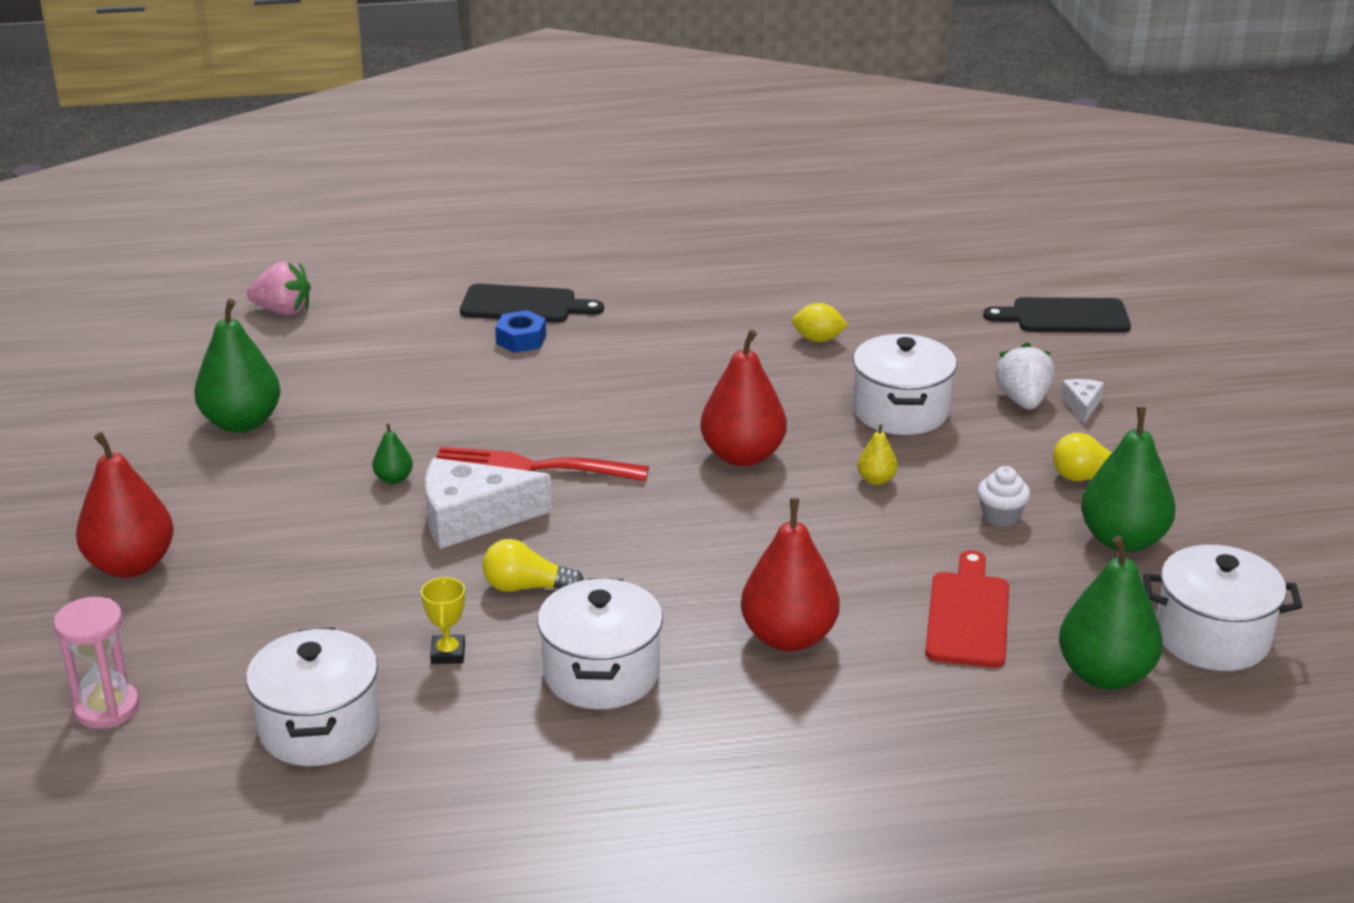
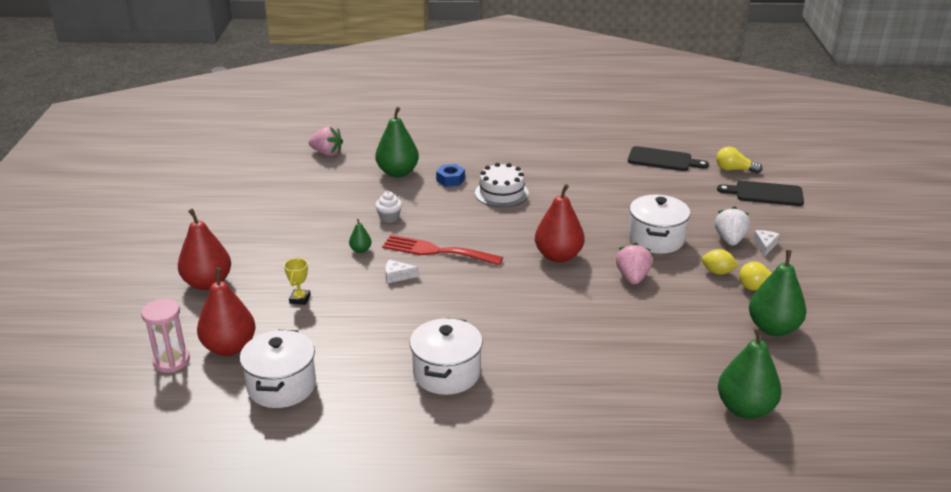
camera: 10 degrees right, 0 degrees up
(242, 423) = (288, 211): green pear -> green pear (397, 173)
(448, 653) = (364, 352): yellow trophy -> yellow trophy (300, 299)
(471, 518) = (397, 276): white cheese -> white cheese, size x0.47
(524, 305) = (457, 161): black cutting board -> black cutting board (663, 160)
(526, 587) = (417, 318): yellow light bulb -> yellow light bulb (734, 170)
(617, 355) = (501, 193): none -> white cake
(788, 637) = (560, 364): red pear -> red pear (229, 347)
(818, 339) = (617, 194): yellow lemon -> yellow lemon (717, 272)
(876, 480) = (632, 277): yellow pear -> pink strawberry
(967, 615) = (669, 363): red cutting board -> none
(1001, 516) = (702, 306): white cupcake -> white cupcake (389, 218)
(1212, 637) = (817, 393): white pot -> none

